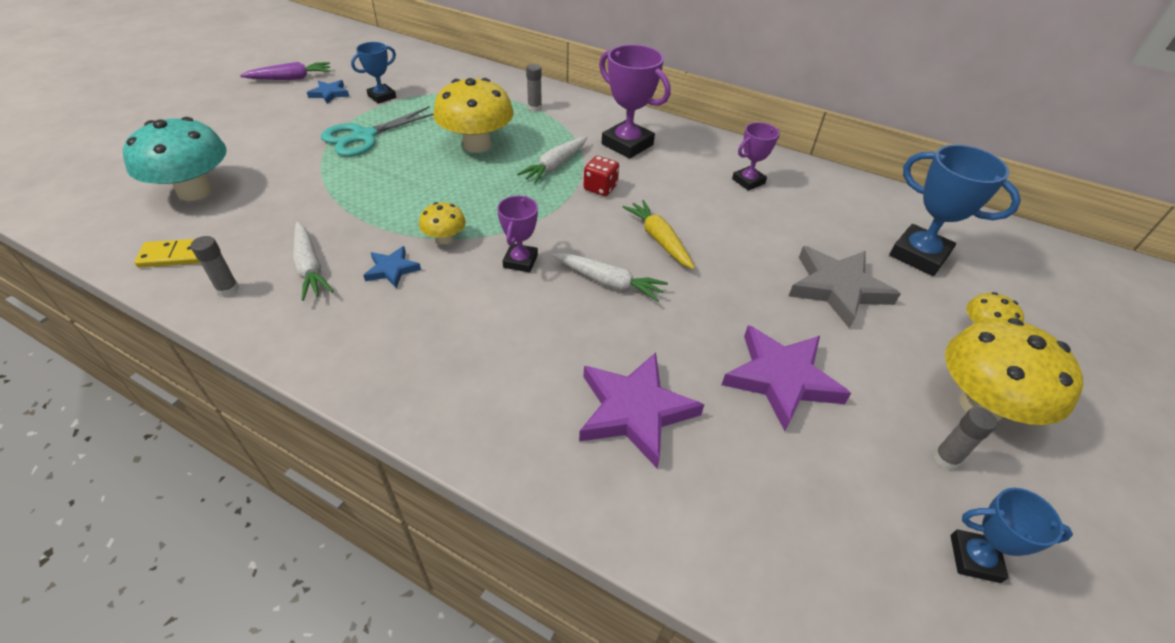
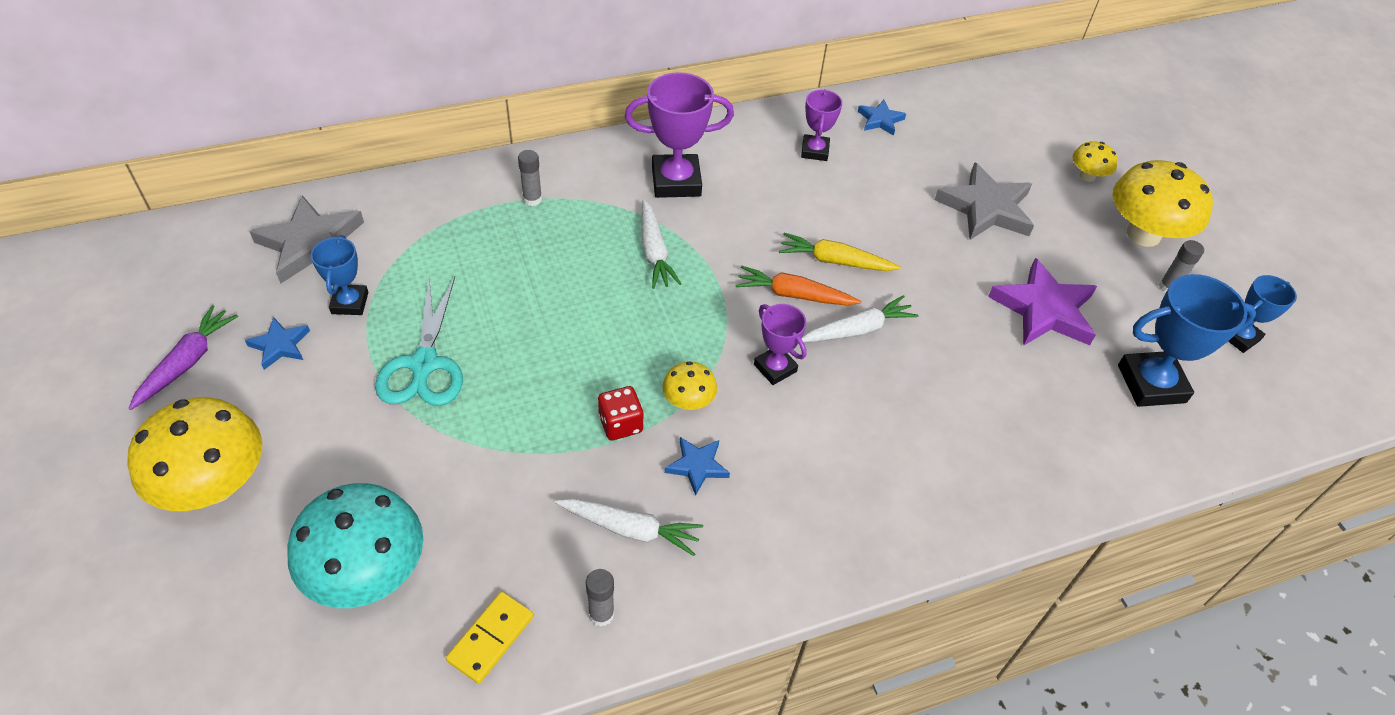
camera: 50 degrees left, 5 degrees up
(409, 69) = (311, 244): none -> grey star
(477, 145) = (551, 284): yellow mushroom -> yellow mushroom (215, 485)
(600, 188) = (724, 246): red dice -> red dice (620, 424)
(600, 237) = (794, 295): none -> orange carrot
(634, 411) = (1008, 411): purple star -> none
(831, 194) = (880, 120): none -> blue star
(918, 255) = (992, 138): blue trophy -> blue trophy (1151, 384)

